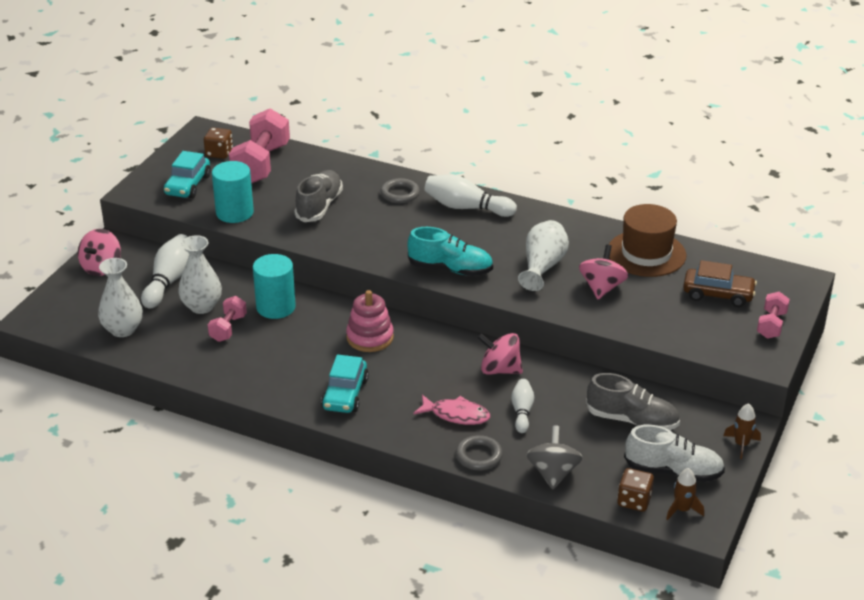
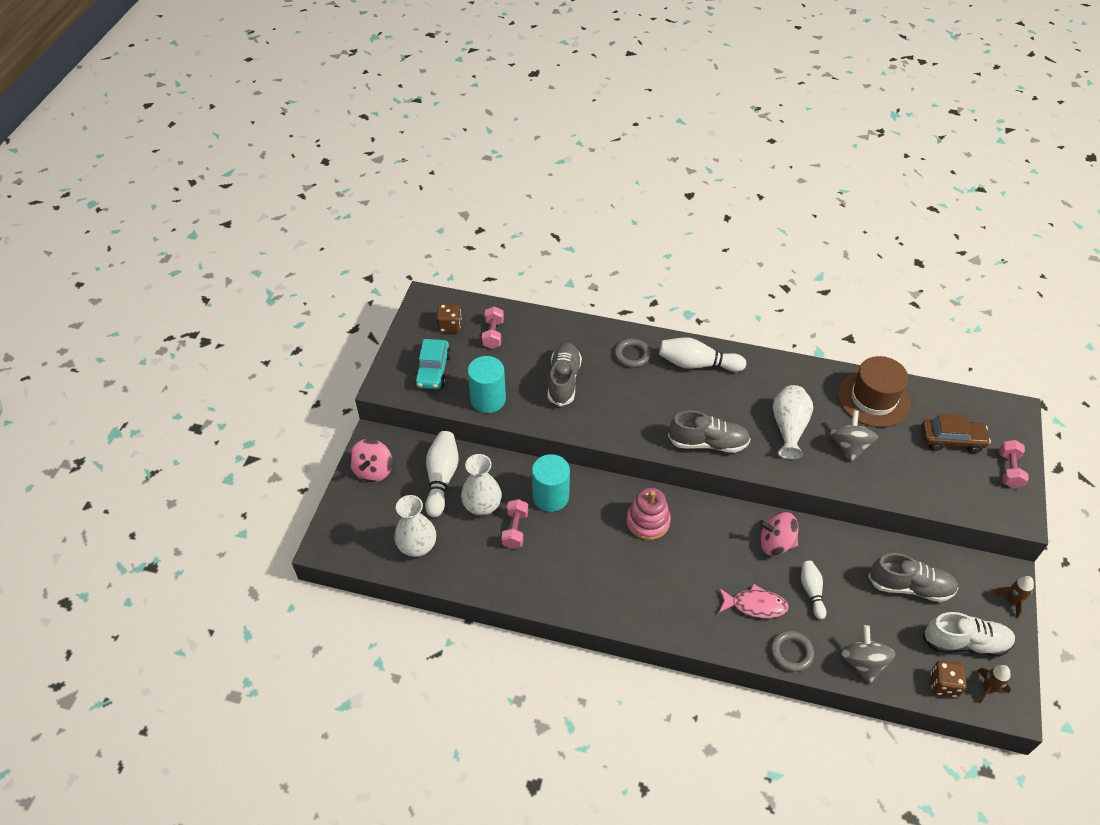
camera: 10 degrees left, 15 degrees up
(261, 164) = (493, 334): pink dumbbell -> pink dumbbell, size x0.53
(345, 394) = (648, 596): turquoise car -> none
(450, 269) = (708, 443): turquoise shoe -> grey shoe
(602, 288) = (849, 446): pink spinning top -> grey spinning top

